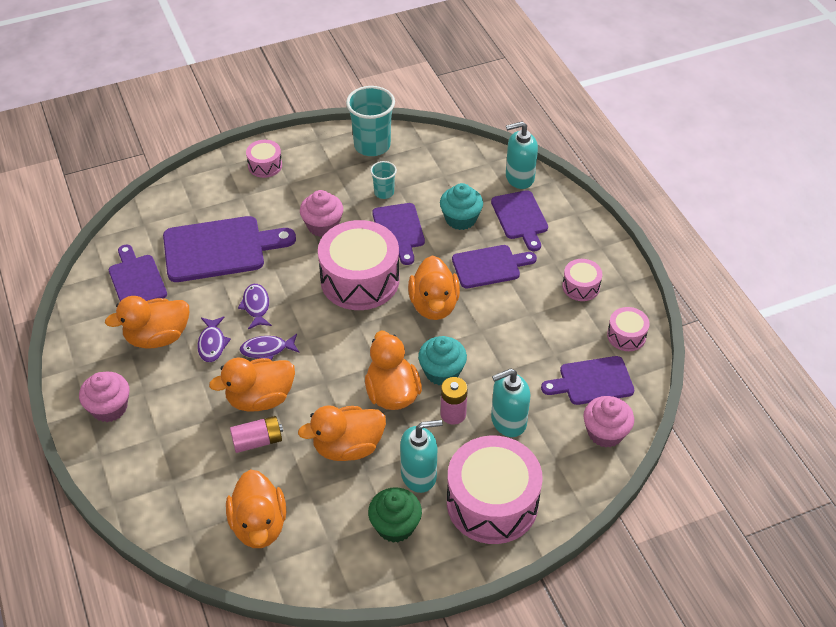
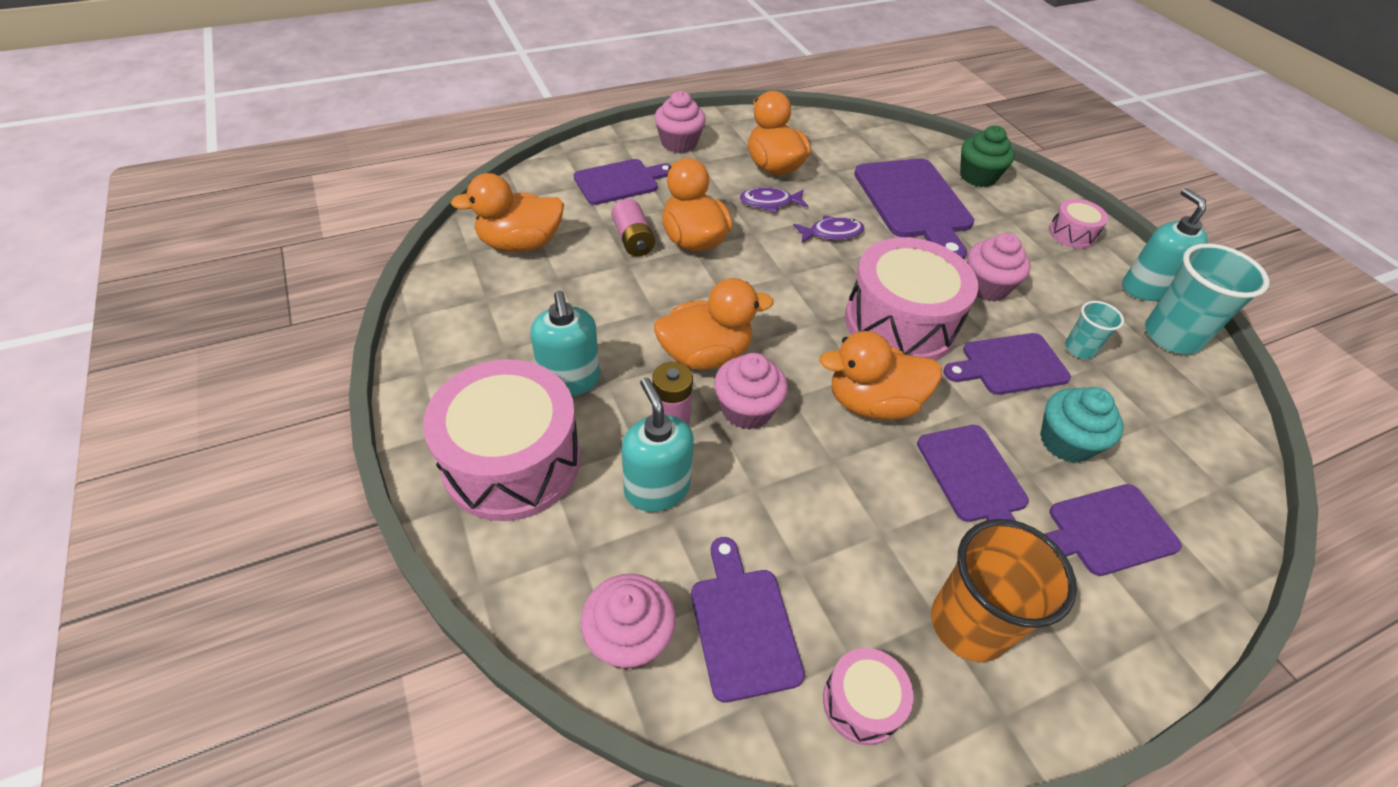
camera: 85 degrees right, 0 degrees up
(136, 280) = (850, 149): purple cutting board -> purple cutting board (620, 181)
(267, 350) = (766, 243): purple fish -> none
(348, 447) = (620, 312): orange duck -> none
(395, 526) = (495, 356): green cupcake -> green cupcake (978, 176)
(442, 372) = (746, 409): turquoise cupcake -> pink cupcake
(519, 178) = (1209, 535): turquoise soap dispenser -> turquoise soap dispenser (1144, 288)
(581, 287) = (968, 624): pink drum -> orange cup

